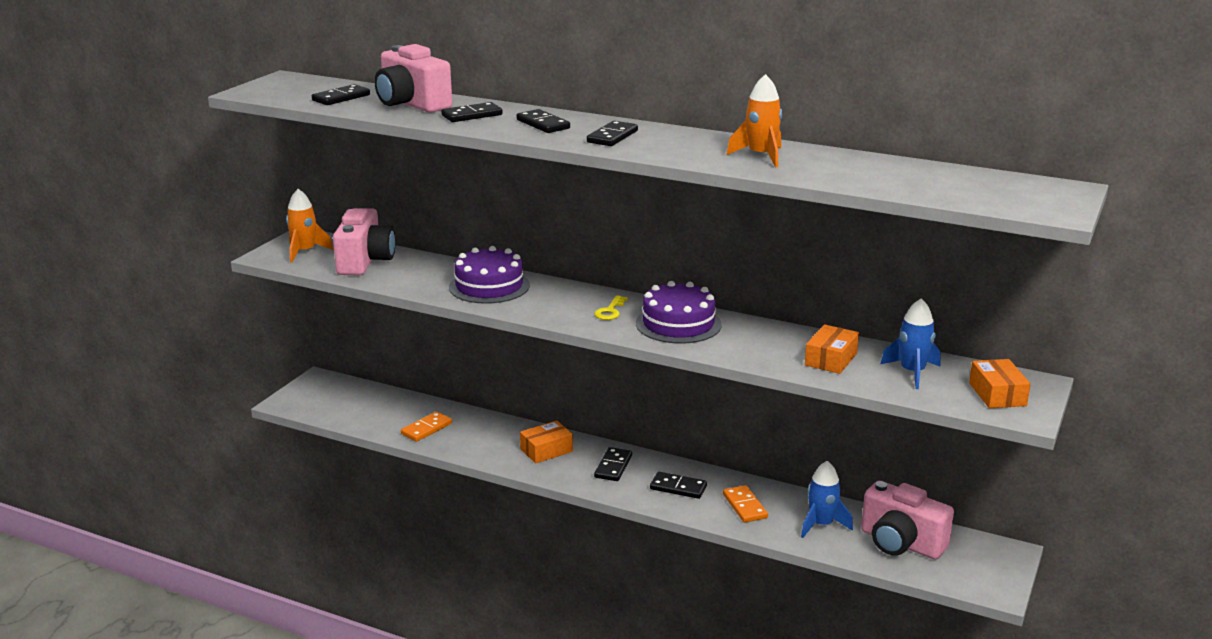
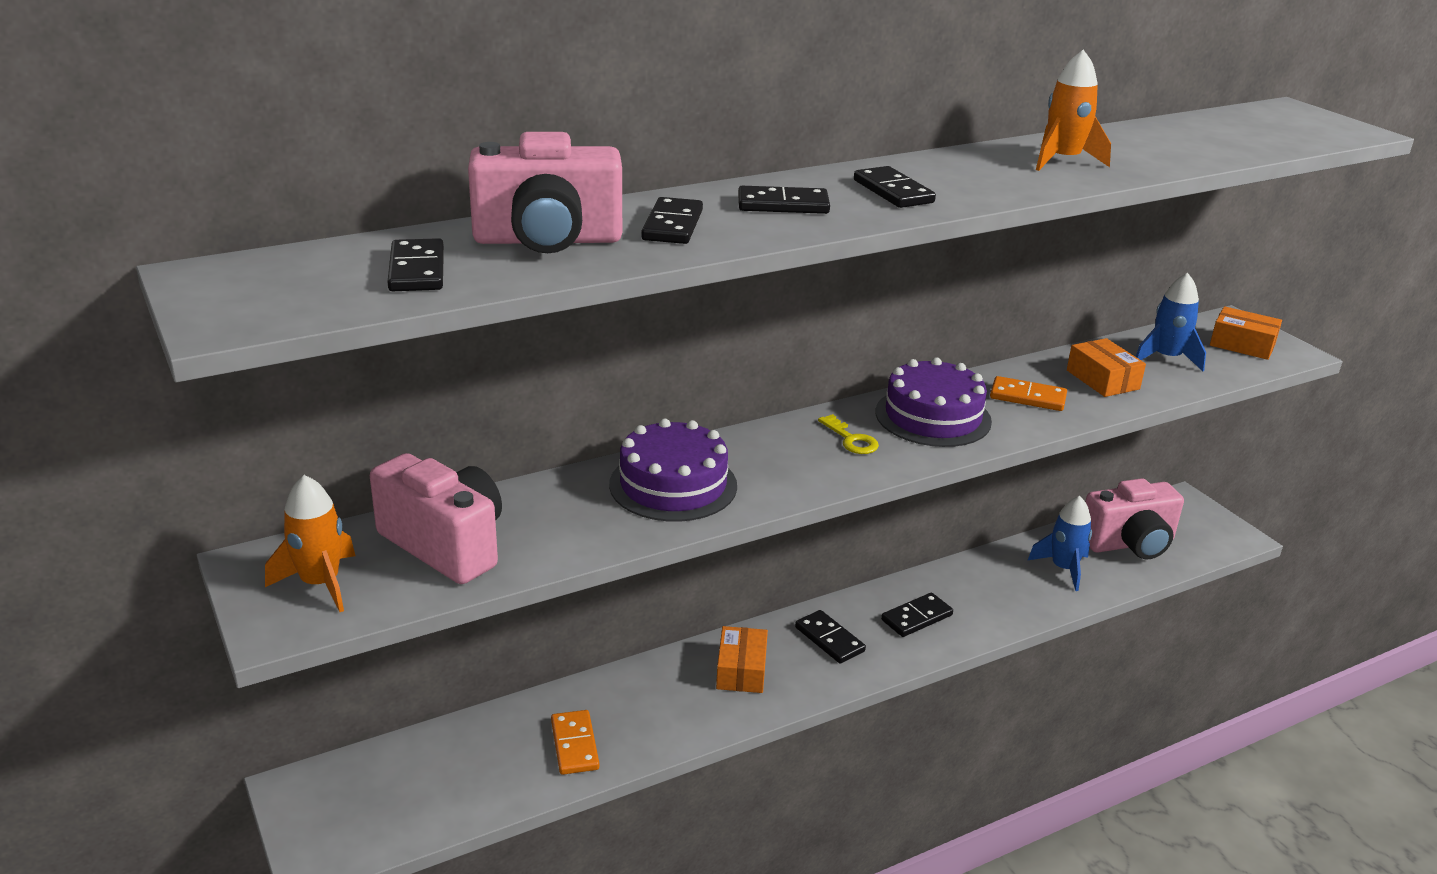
camera: 55 degrees left, 5 degrees up
(745, 506) = (991, 595): orange domino -> orange domino (1027, 397)

